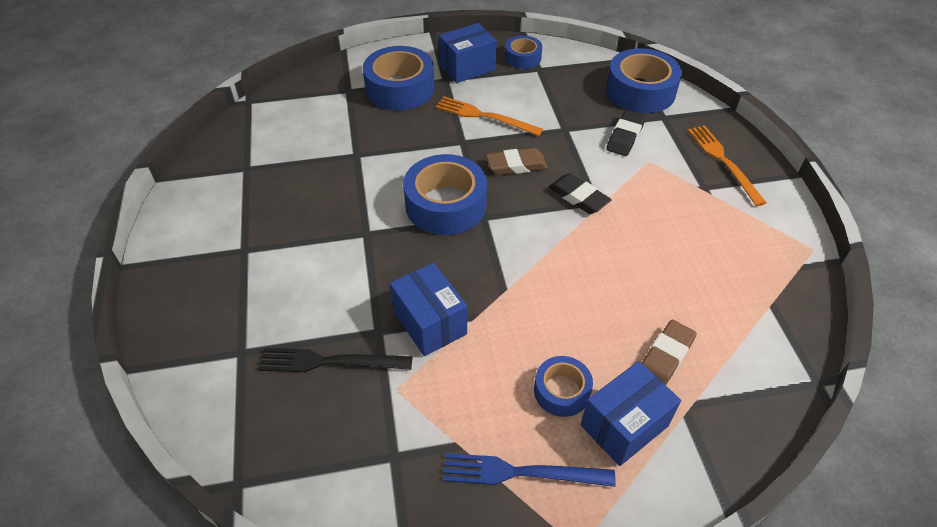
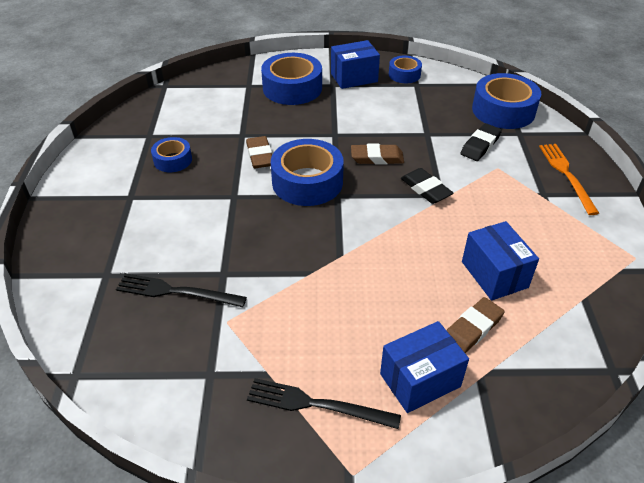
camera: 10 degrees right, 5 degrees down
(383, 178) = (260, 155): none -> brown eraser
(430, 323) = (269, 273): blue box -> blue box (494, 274)
(484, 116) = (359, 117): orange fork -> none
(521, 472) = (317, 404): blue fork -> black fork
(561, 391) = (370, 343): blue tape -> blue tape (173, 160)

